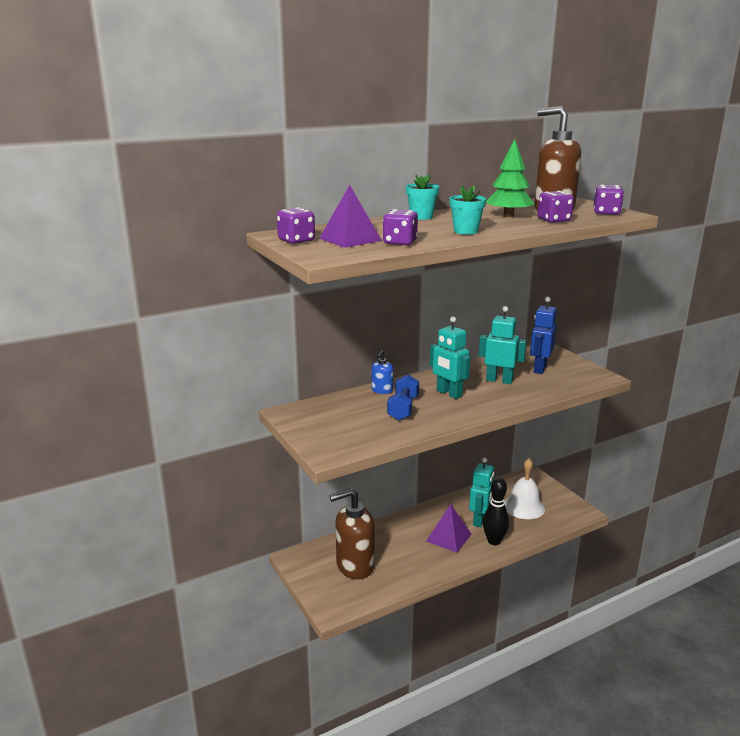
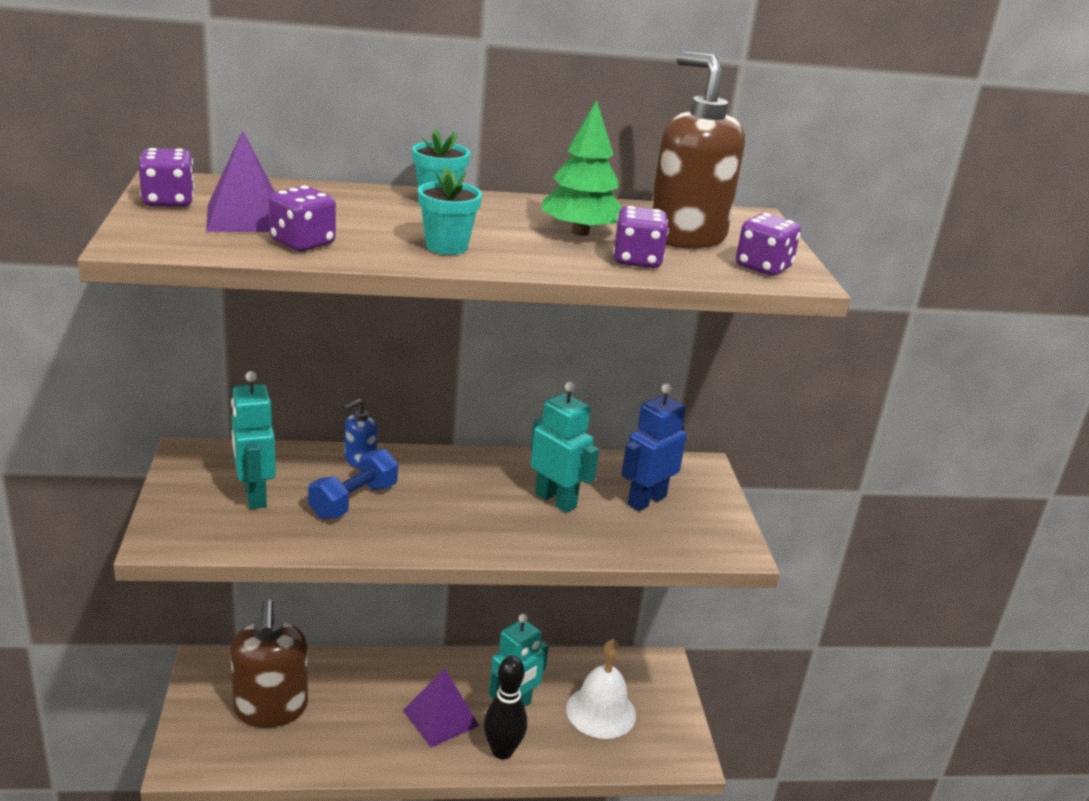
camera: 20 degrees right, 5 degrees up
(354, 566) = (271, 709): brown soap dispenser -> brown soap dispenser turned 105 degrees counterclockwise
(449, 393) = (450, 498): turquoise robot -> turquoise robot (254, 495)

